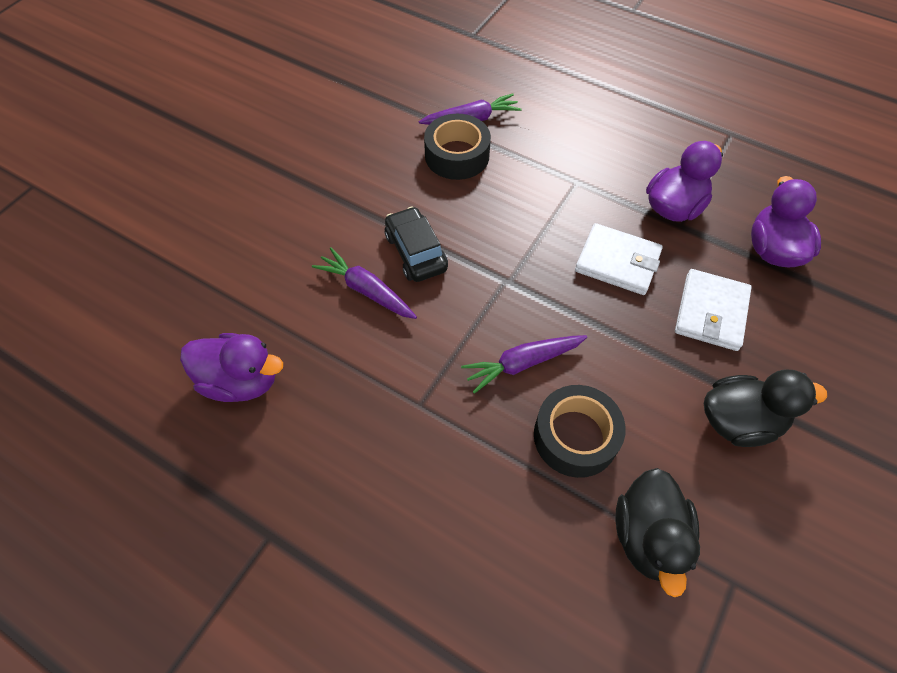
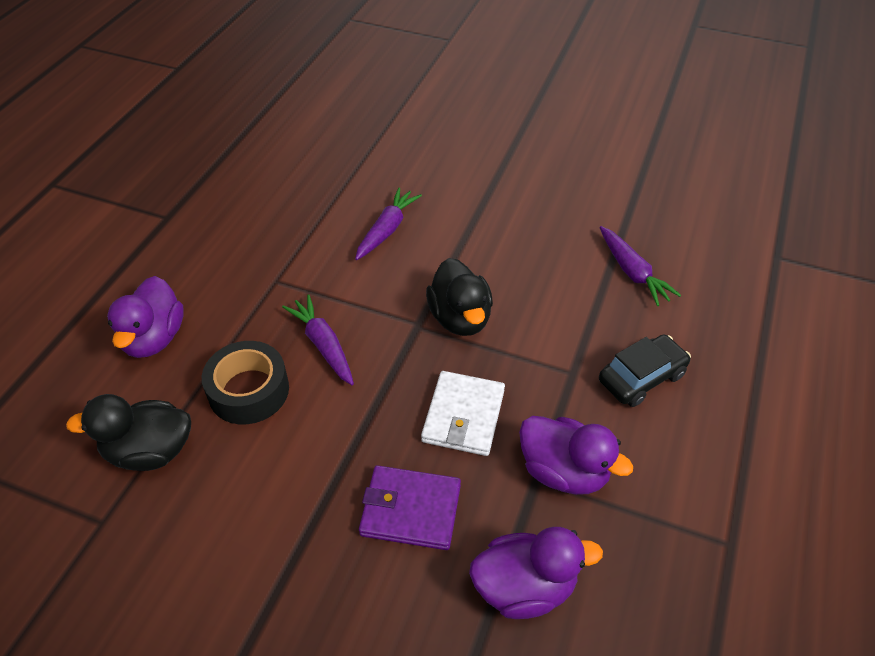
camera: 80 degrees right, 10 degrees down
(241, 381) = (290, 177): purple duck -> purple duck (154, 338)
(416, 252) = (437, 255): black car -> black car (641, 378)
(457, 155) = (573, 267): black tape -> none
(711, 312) = (411, 510): white wallet -> purple wallet
(739, 421) = (271, 534): black duck -> black duck (460, 318)

